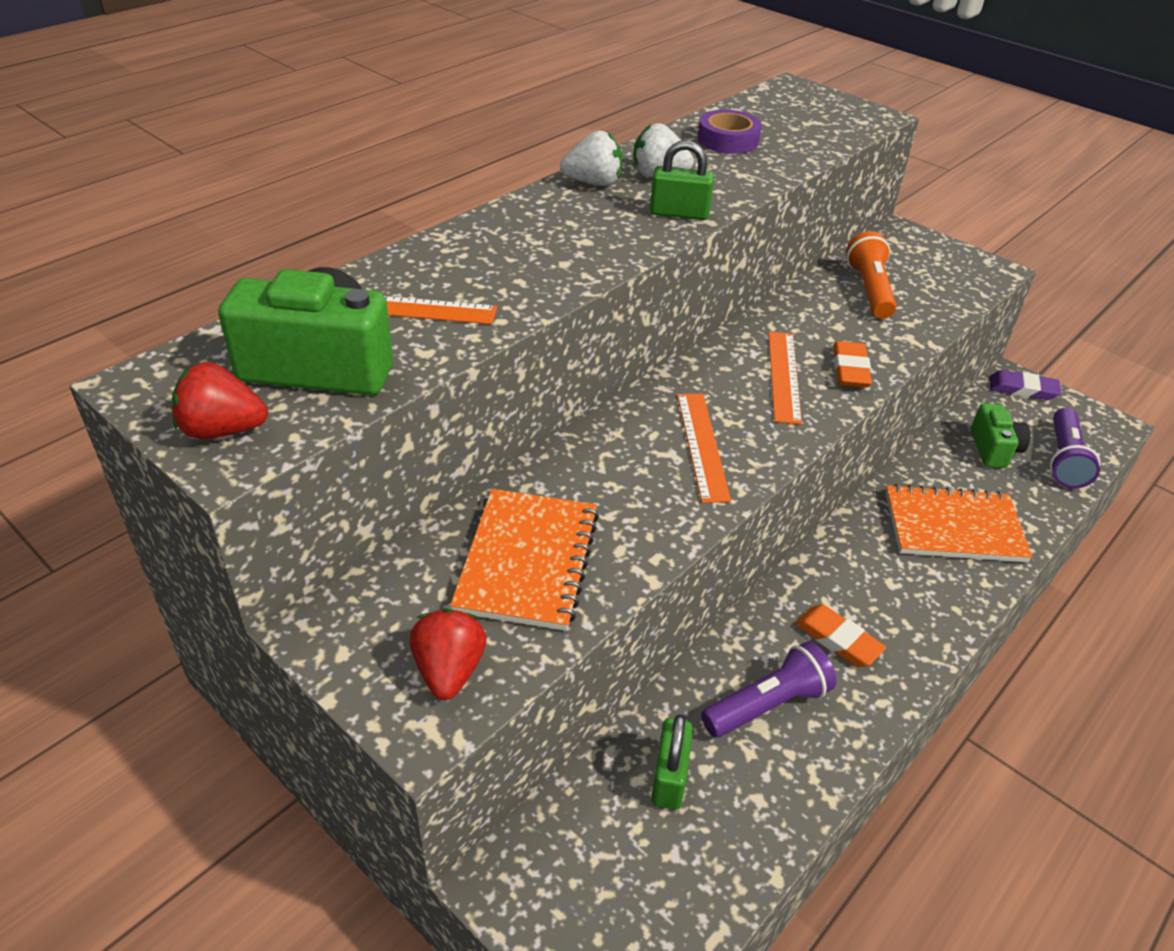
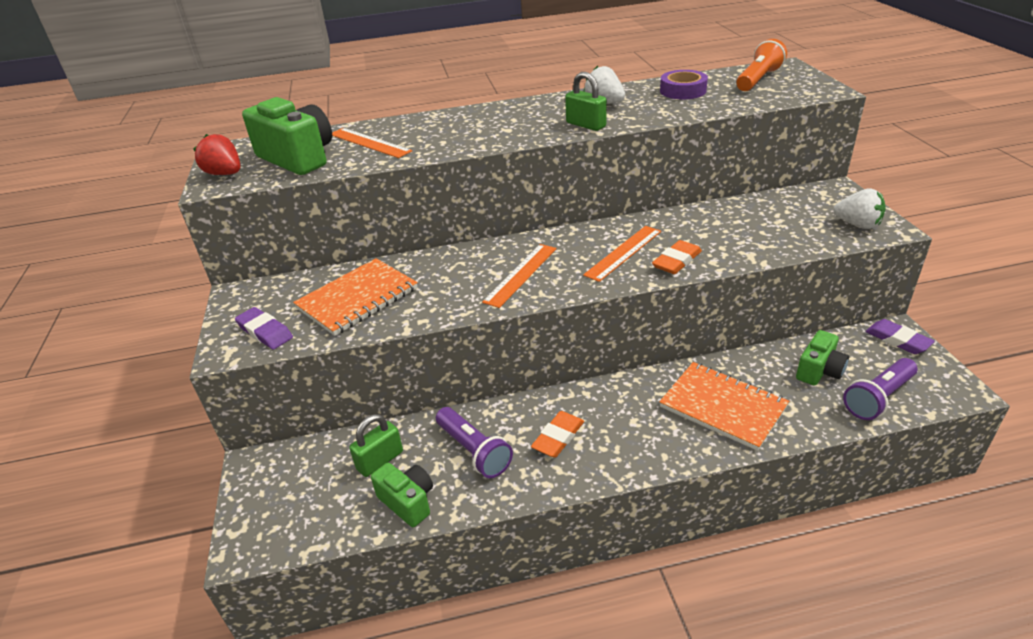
camera: 40 degrees right, 5 degrees down
(449, 670) = (265, 332): red strawberry -> purple eraser
(593, 183) = (557, 101): white strawberry -> white strawberry (857, 224)
(761, 811) = (408, 502): none -> green camera
(767, 704) = (474, 451): purple flashlight -> purple flashlight turned 45 degrees clockwise
(838, 639) = (558, 437): orange eraser -> orange eraser turned 45 degrees clockwise
(869, 290) = (757, 219): orange flashlight -> orange flashlight (758, 79)

